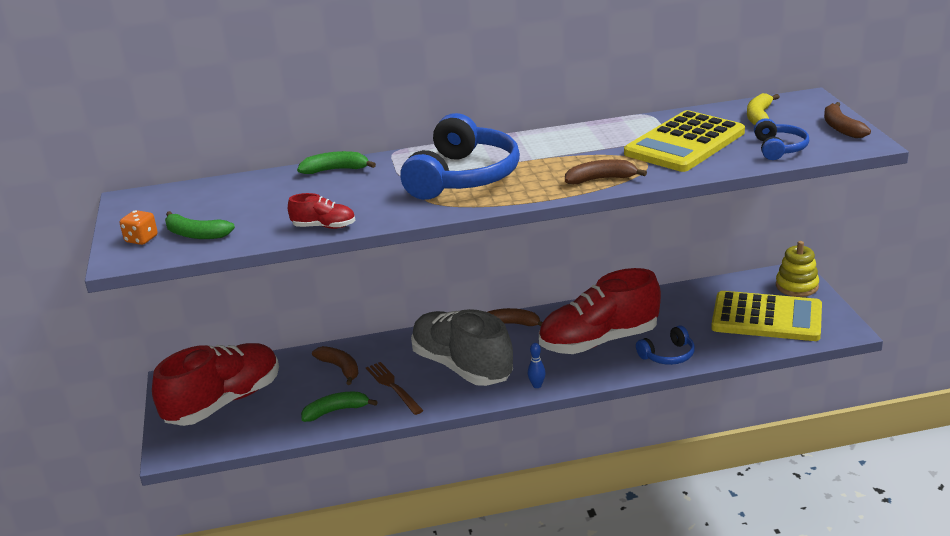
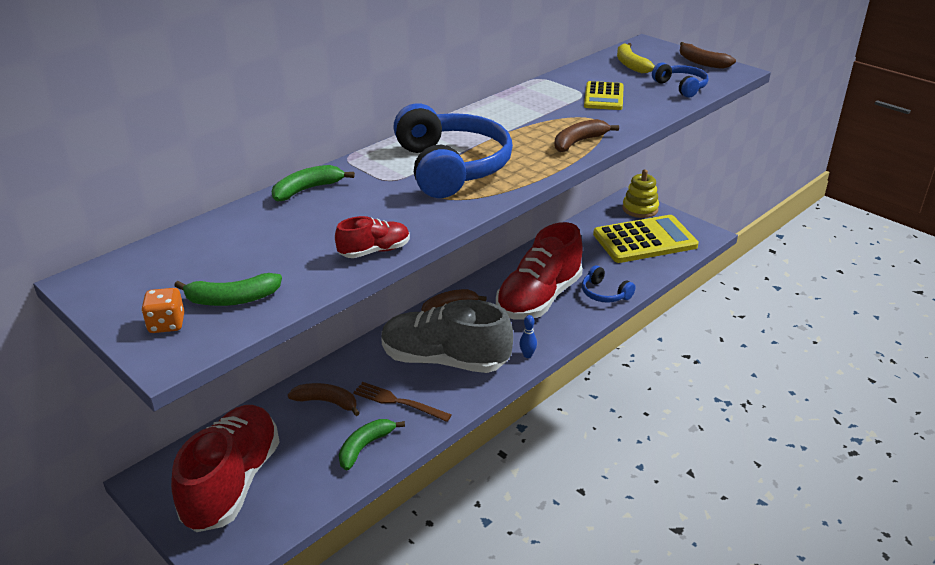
camera: 35 degrees left, 5 degrees up
(668, 355) = (604, 293): blue headphones -> blue headphones turned 105 degrees clockwise
(685, 143) = (604, 97): yellow calculator -> yellow calculator, size x0.54

